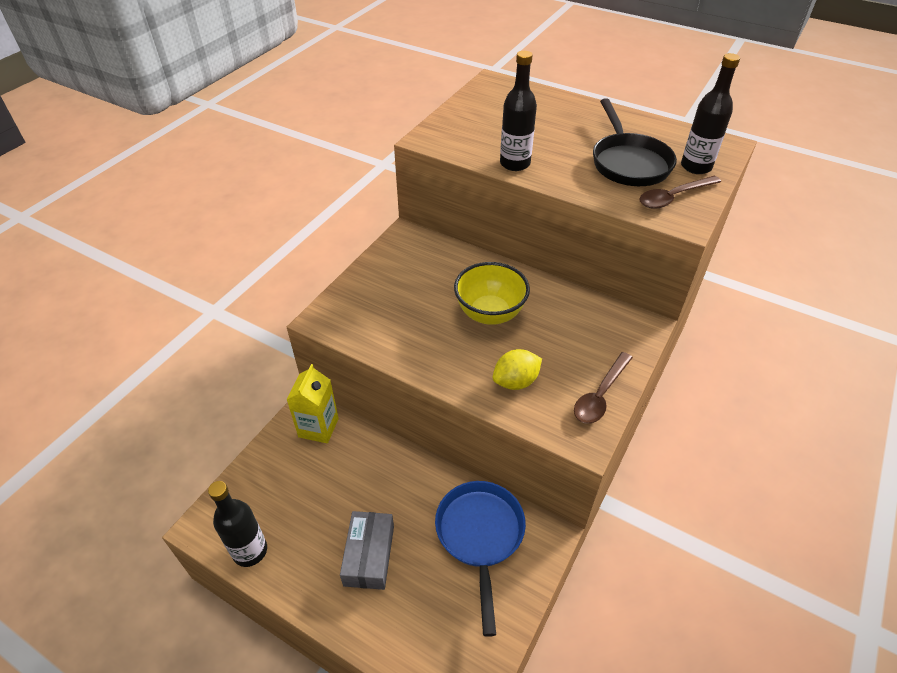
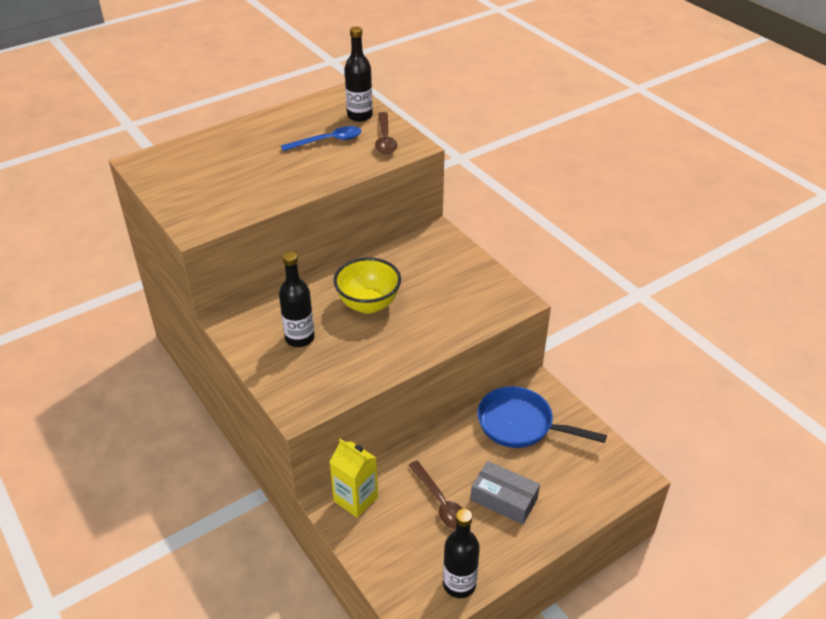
camera: 65 degrees left, 5 degrees down
(515, 163) = (277, 194): black bottle -> black bottle (299, 338)
(515, 381) = (447, 316): yellow lemon -> none
(600, 395) = (486, 279): brown spoon -> brown spoon (440, 502)
(628, 162) = (328, 141): black pan -> blue spoon

